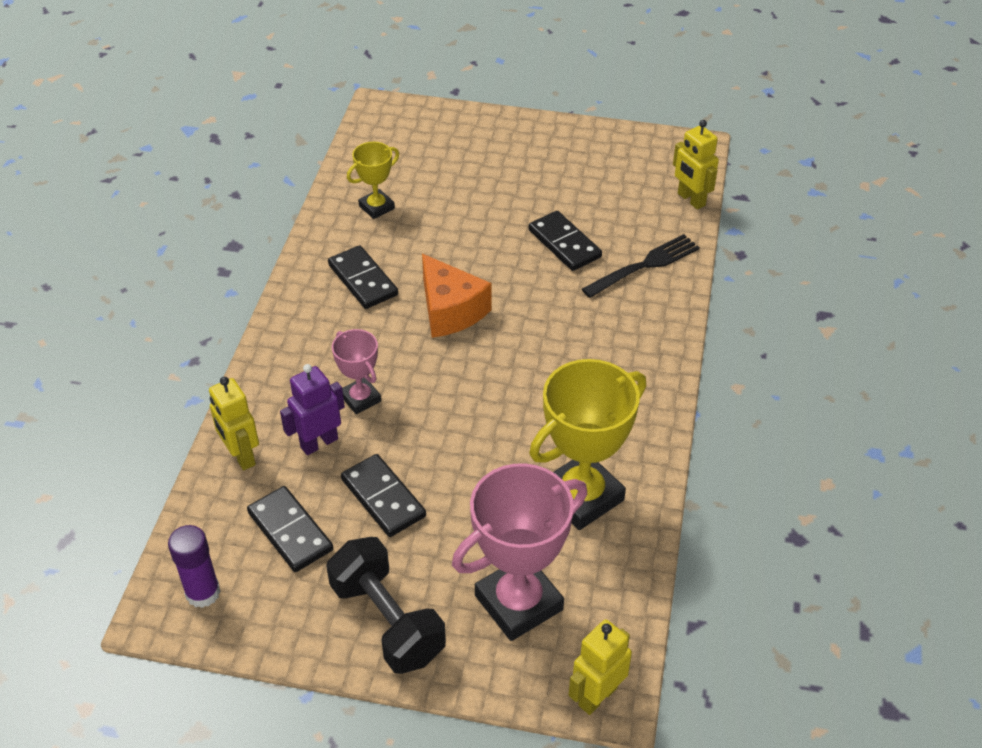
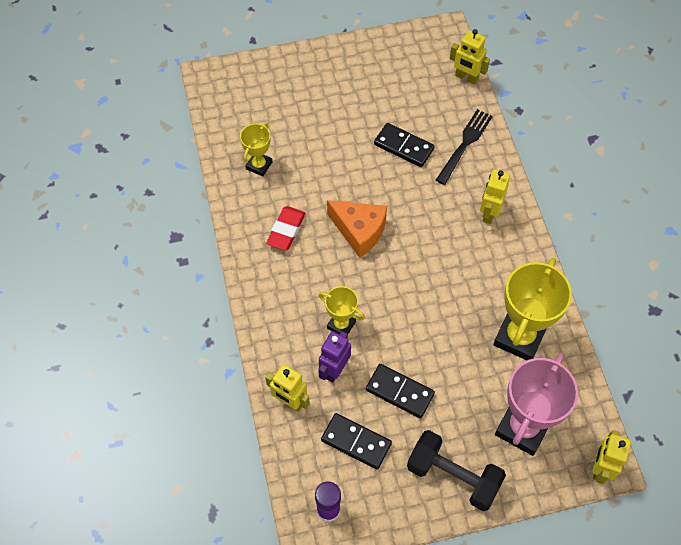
camera: 25 degrees left, 15 degrees up
(360, 398) = (341, 325): pink trophy -> yellow trophy
(362, 280) = (286, 230): black domino -> red eraser
(629, 347) = (489, 213): none -> yellow robot

